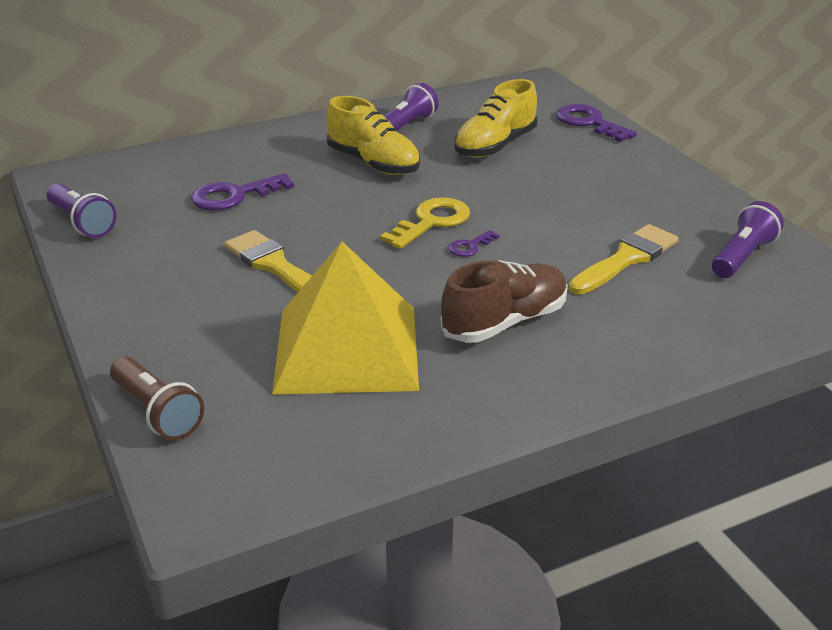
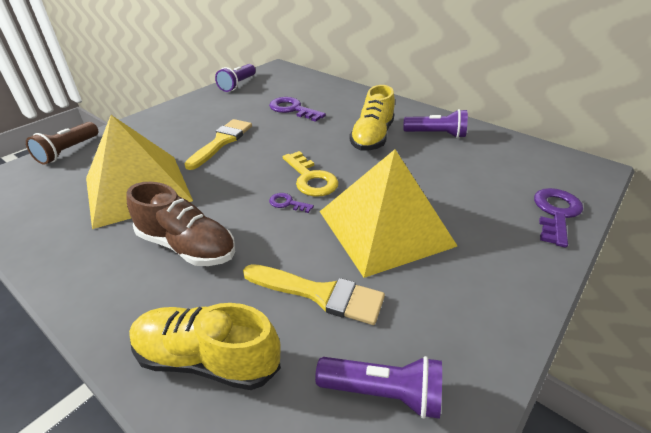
camera: 65 degrees right, 5 degrees up
(431, 222) = (311, 179): yellow key -> yellow key turned 45 degrees clockwise
(495, 146) = (452, 176): yellow shoe -> yellow shoe (207, 359)
(554, 204) = (384, 228): none -> yellow pyramid

